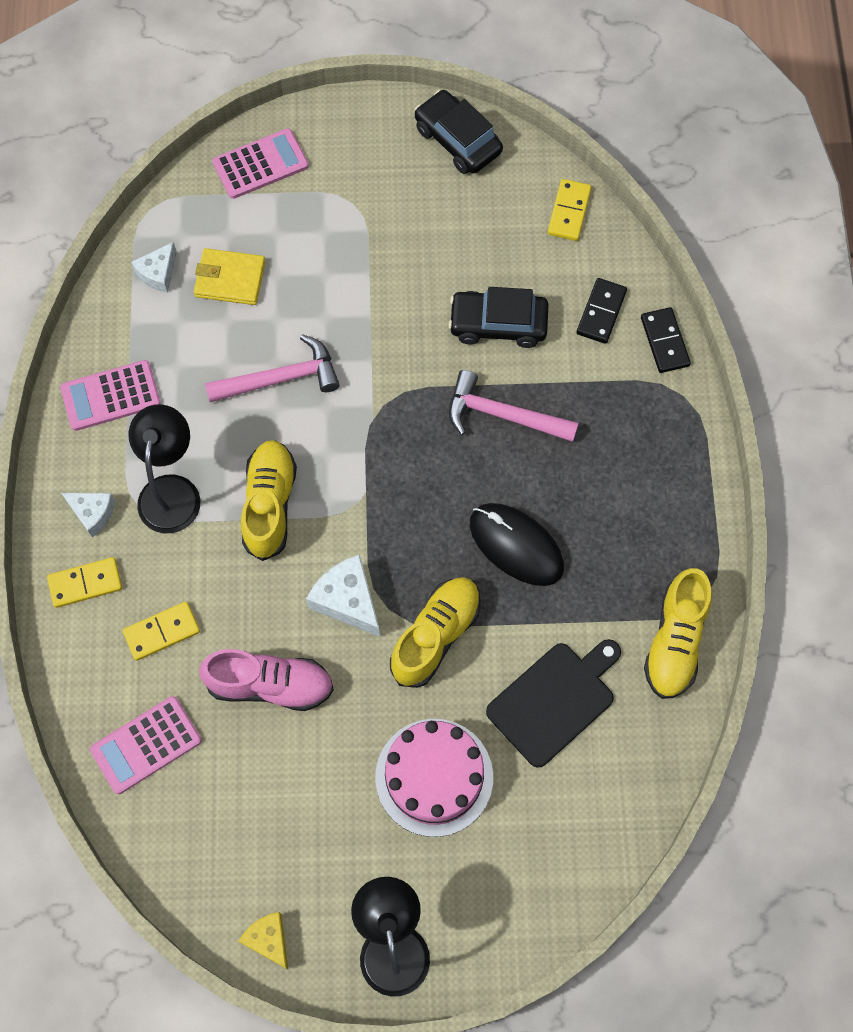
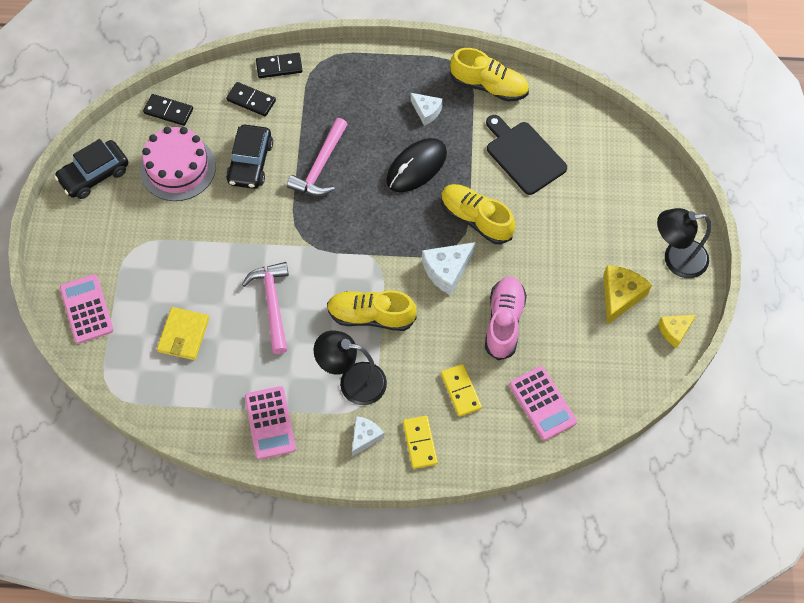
camera: 85 degrees left, 5 degrees down
(158, 273) = (169, 386): white cheese -> white cheese (426, 111)
(322, 855) = (620, 296): none -> yellow cheese
(434, 777) = (571, 227): pink cake -> pink cake (178, 168)
(569, 212) = (168, 111): yellow domino -> black domino

